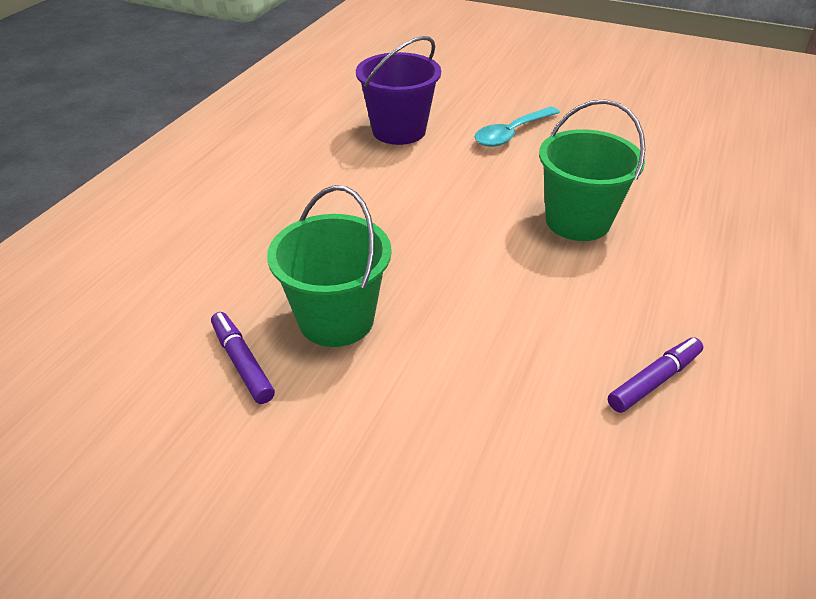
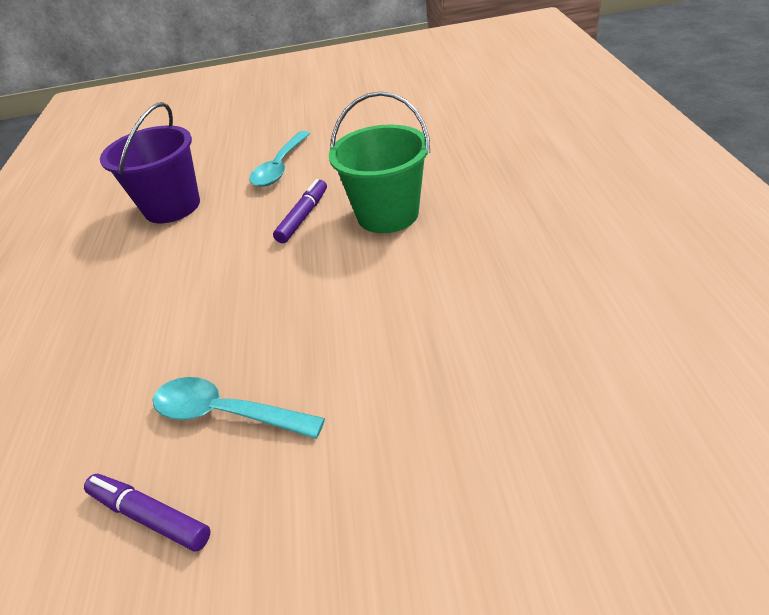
camera: 25 degrees left, 0 degrees up
(336, 319) = (225, 413): green bucket -> turquoise spoon
(654, 380) = (544, 315): purple marker -> purple marker (303, 217)

